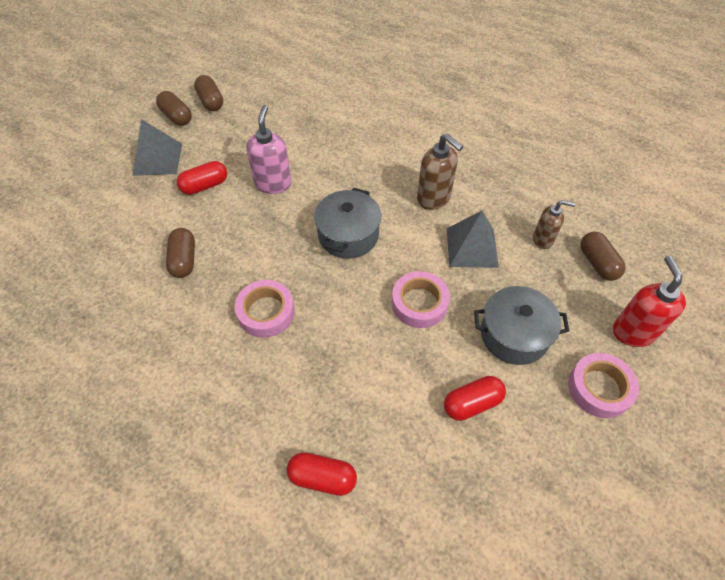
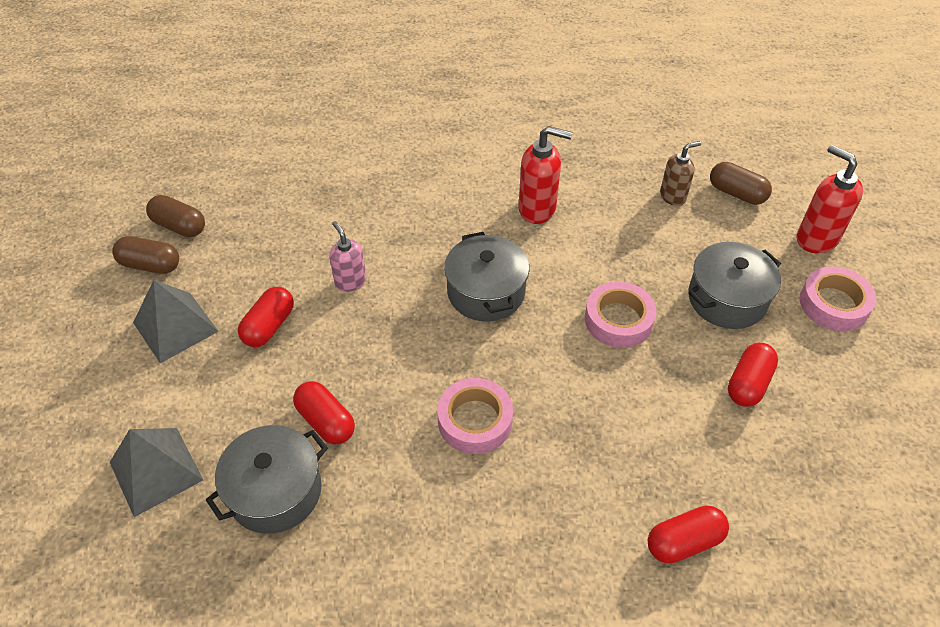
camera: 35 degrees left, 5 degrees down
(123, 283) = (275, 491): none -> grey pot
(184, 260) = (326, 421): brown capsule -> red capsule
(273, 183) = (350, 281): pink soap dispenser -> pink soap dispenser, size x0.65
(434, 198) = (537, 209): brown soap dispenser -> red soap dispenser
(471, 247) = (617, 238): grey pyramid -> grey pyramid (156, 471)

